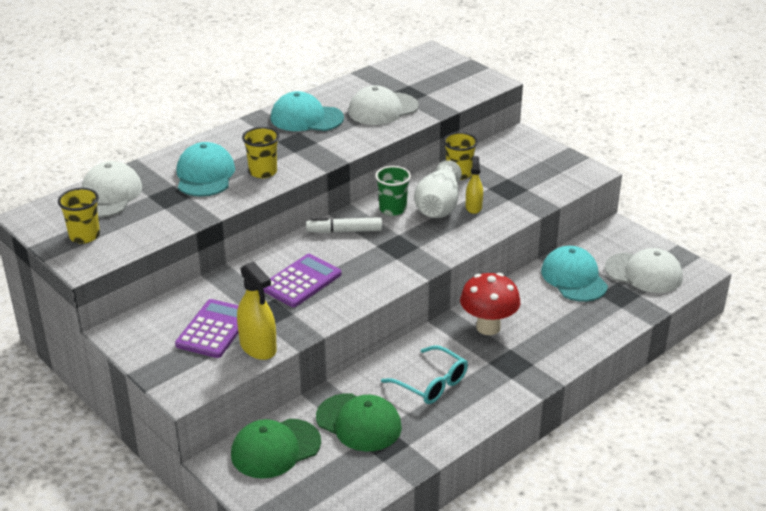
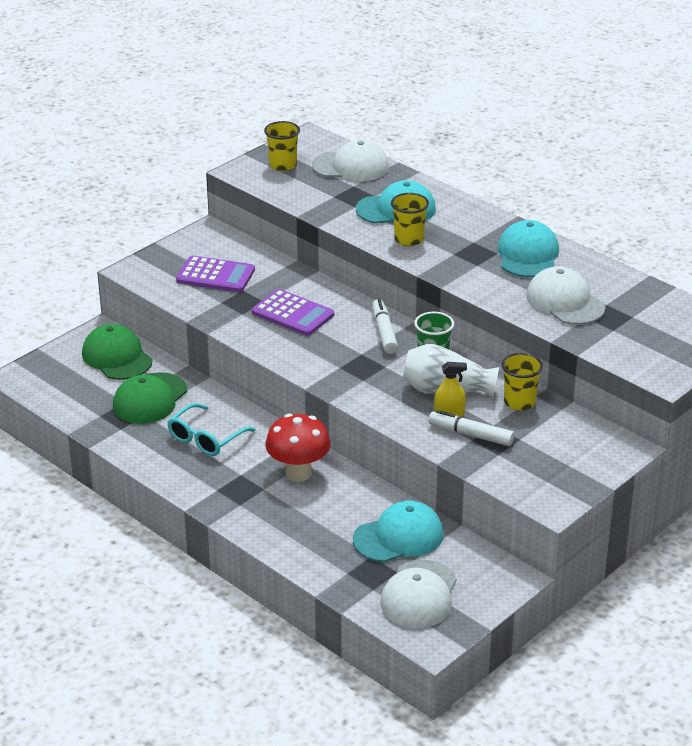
camera: 85 degrees right, 0 degrees up
(258, 347) = (191, 300): yellow spray bottle -> none
(502, 199) = (471, 435): none -> white marker

